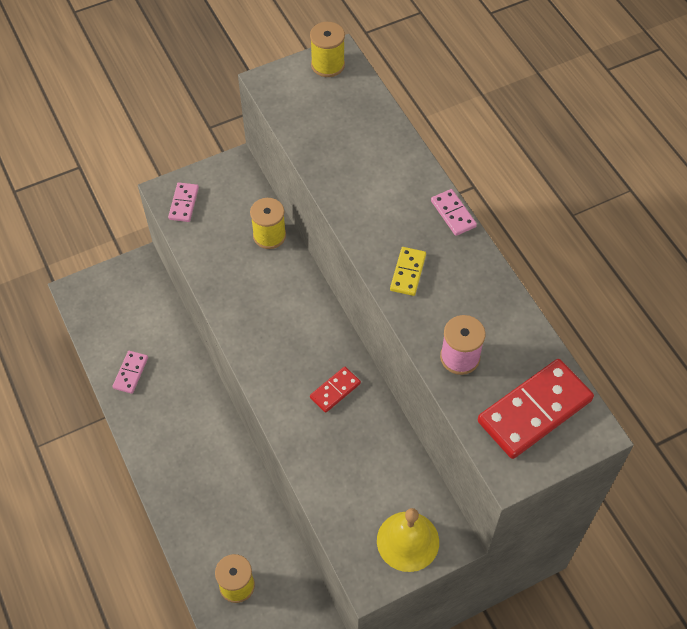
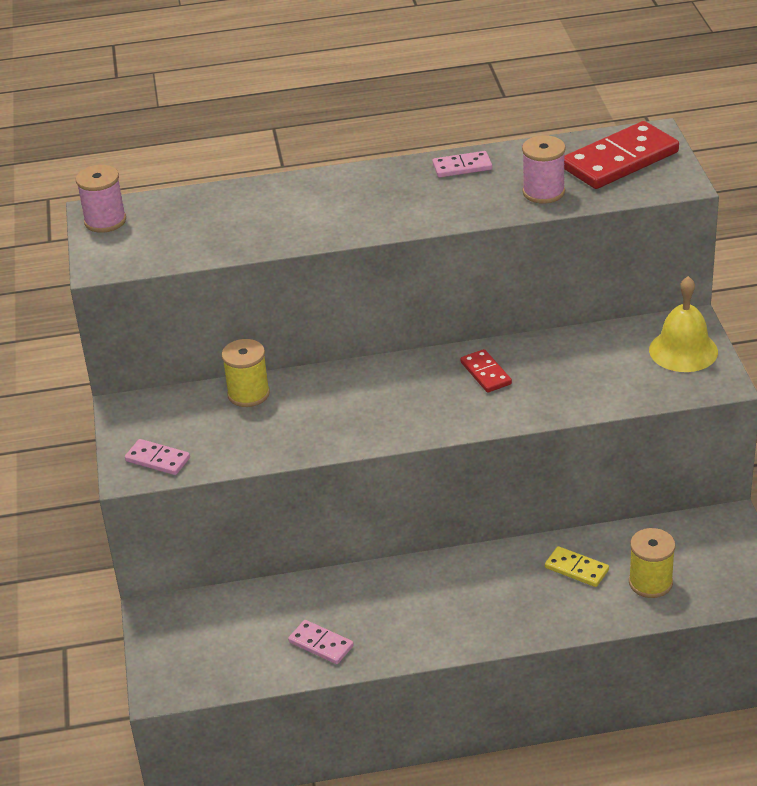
camera: 70 degrees left, 20 degrees down
(328, 65) = (105, 221): yellow spool -> pink spool
(408, 273) = (427, 208): yellow domino -> yellow domino (576, 569)
(453, 214) = (366, 170): pink domino -> pink domino (462, 167)
(534, 411) = (620, 160): red domino -> red domino turned 75 degrees clockwise

